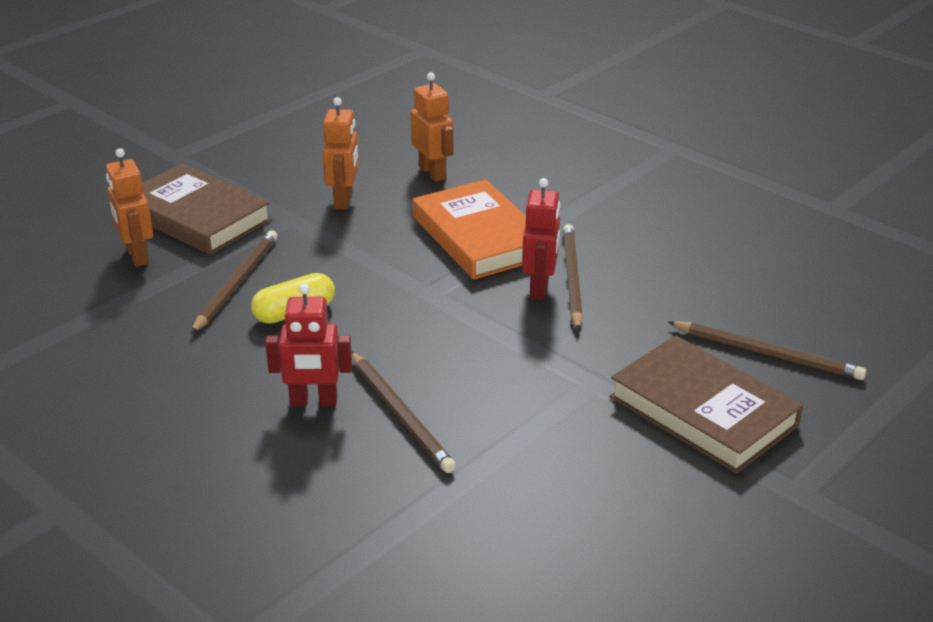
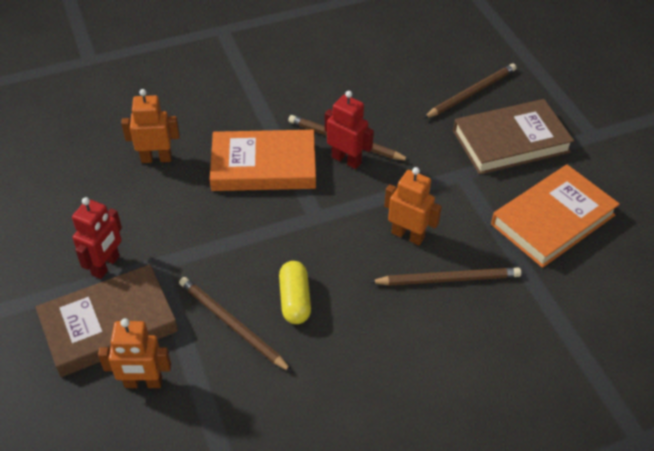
camera: 65 degrees left, 15 degrees up
(313, 402) = (411, 322): red robot -> red robot (106, 265)
(344, 200) = (156, 222): orange robot -> orange robot (408, 235)
(579, 484) = (553, 220): none -> orange book

